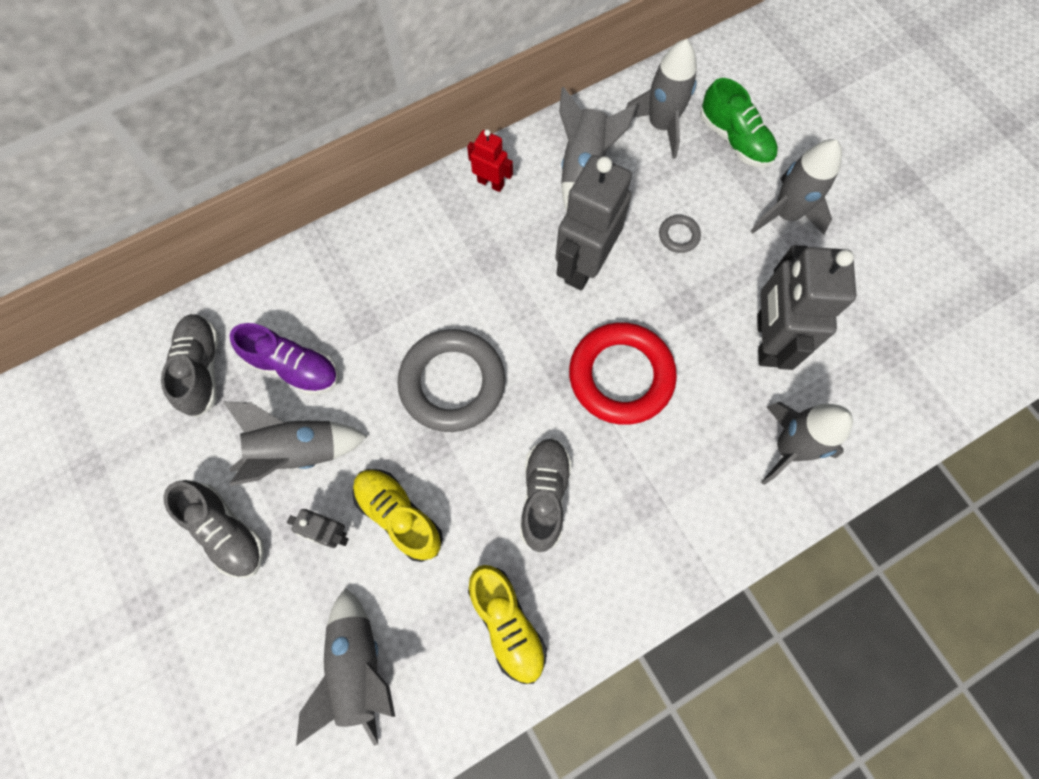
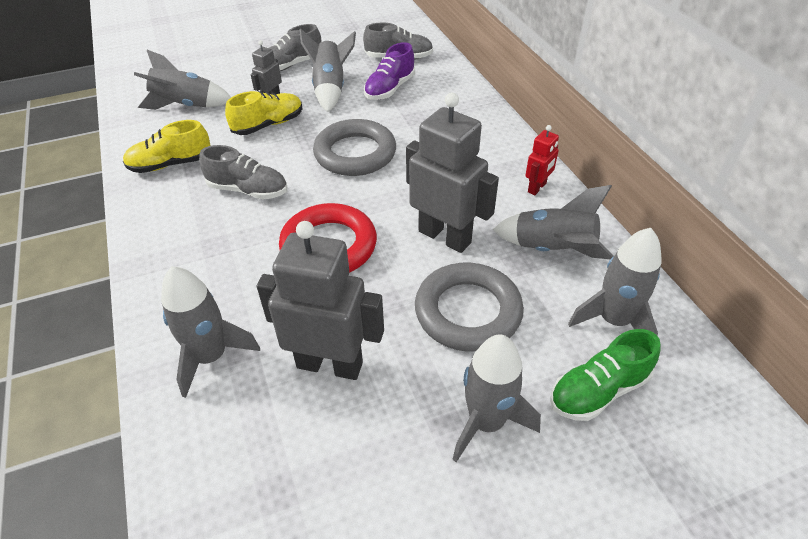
camera: 100 degrees right, 25 degrees down
(678, 236) = (468, 312): grey ring -> grey ring, size x2.38

